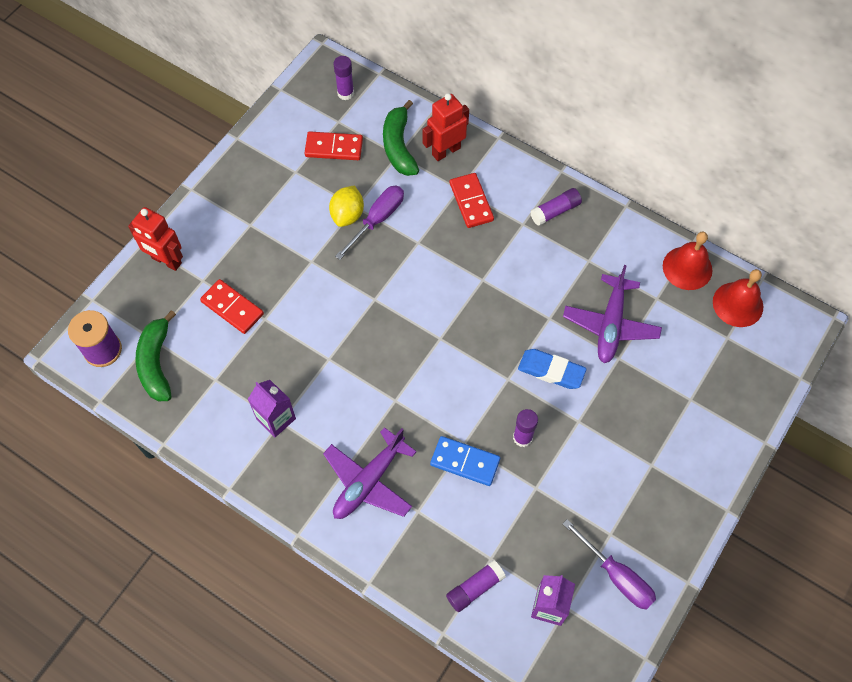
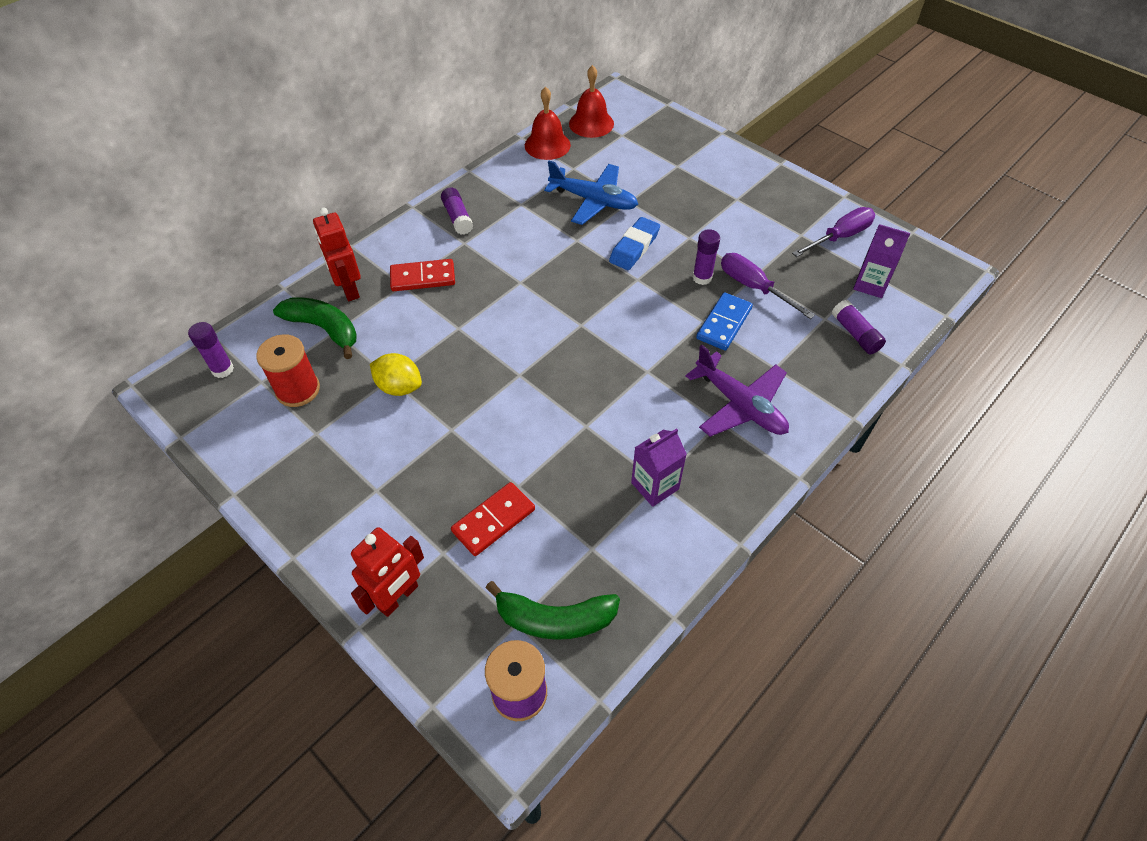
camera: 80 degrees left, 10 degrees down
(334, 147) = (298, 390): red domino -> red spool
(377, 220) = (416, 360): purple screwdriver -> purple screwdriver (753, 287)
(399, 146) = (324, 328): green banana -> green banana turned 150 degrees counterclockwise
(610, 325) = (593, 201): purple plane -> blue plane

